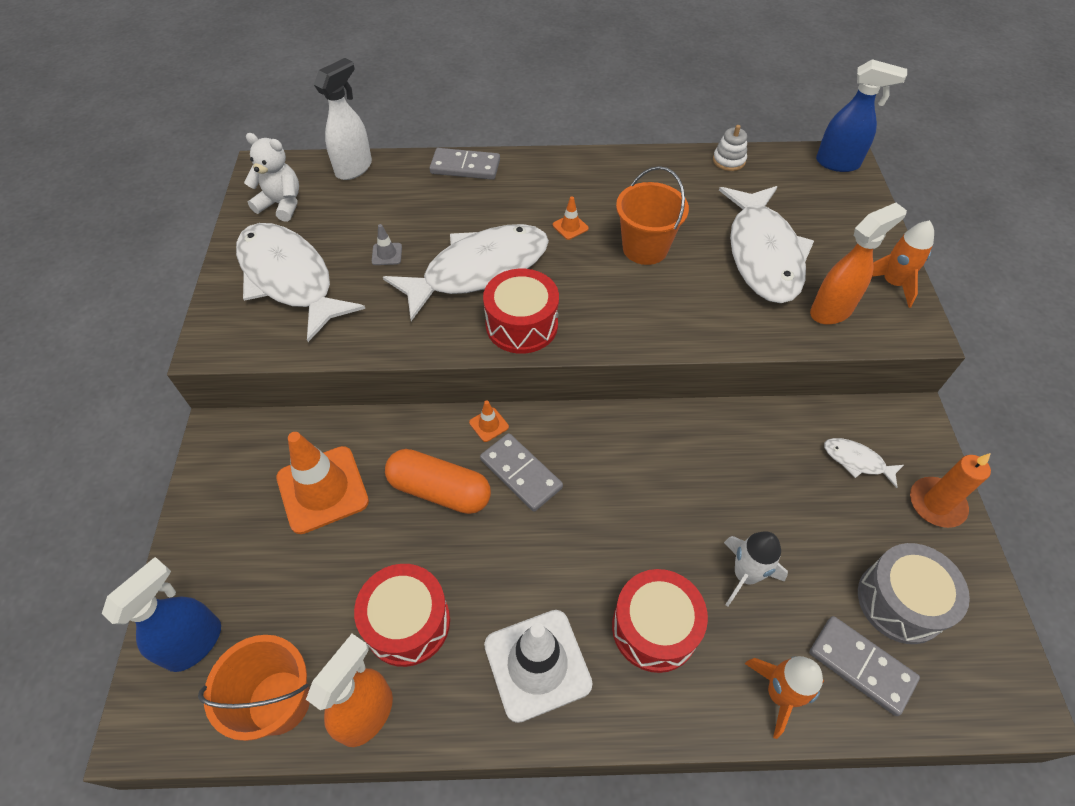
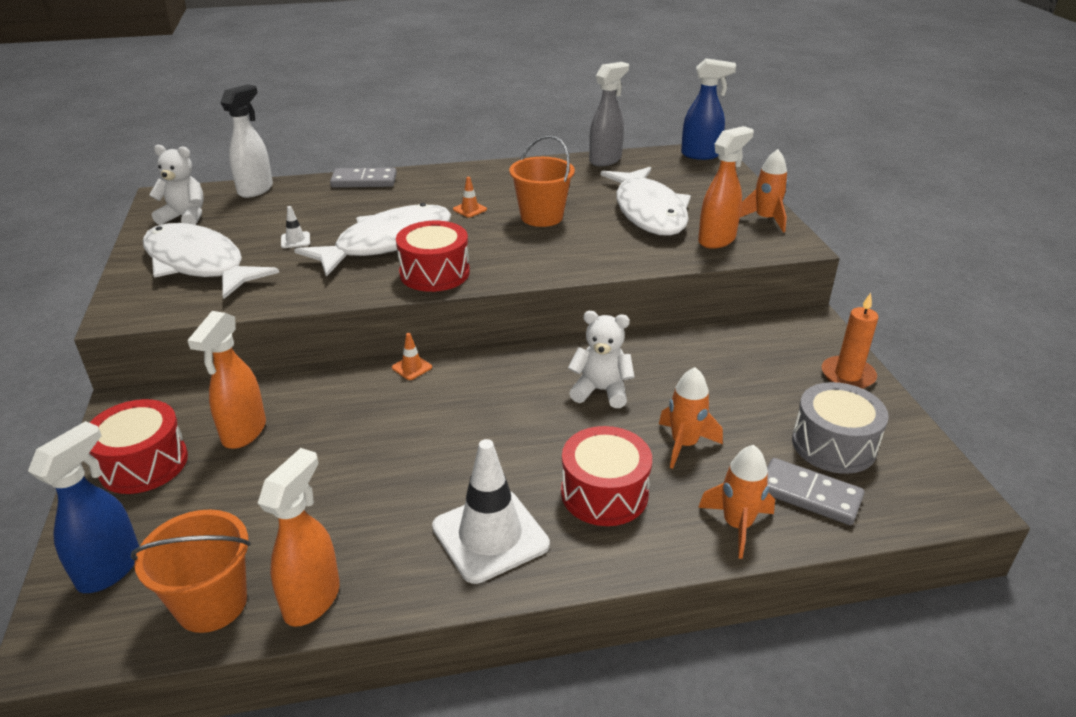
camera: 10 degrees left, 20 degrees down
(322, 489) = (243, 432): orange traffic cone -> orange spray bottle
(387, 254) = (295, 240): grey traffic cone -> white traffic cone
(407, 622) = (347, 522): red drum -> red drum (143, 463)
(439, 490) = (368, 419): orange capsule -> none
(521, 474) = (449, 398): grey domino -> none
(672, 486) = (601, 391): none -> white teddy bear
(729, 161) = (605, 160): white stacking toy -> grey spray bottle
(745, 575) = (684, 444): white rocket -> orange rocket
(857, 461) = (769, 355): white fish -> none

